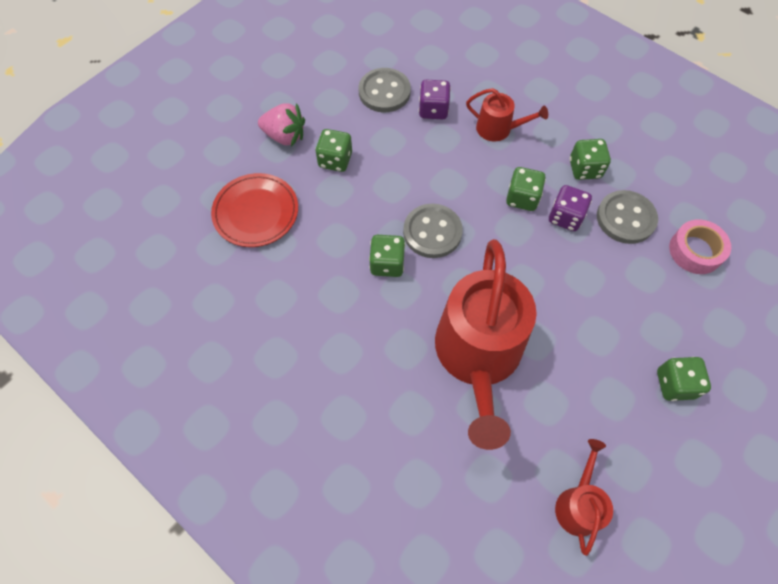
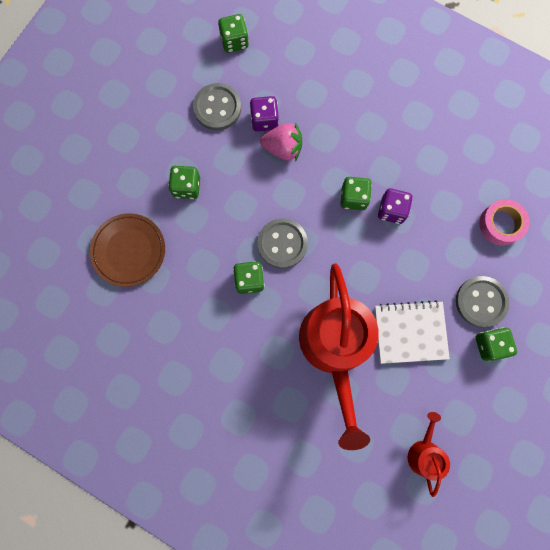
camera: 10 degrees left, 15 degrees up
(256, 212) = (129, 250): red plate -> brown plate
(285, 136) = (137, 170): pink strawberry -> pink strawberry (283, 148)
(498, 129) = (324, 131): red watering can -> none
(574, 353) = (410, 332): none -> white notebook
(585, 169) = (404, 160): green dice -> green dice (234, 41)
(625, 218) = (442, 203): grey button -> grey button (481, 302)

